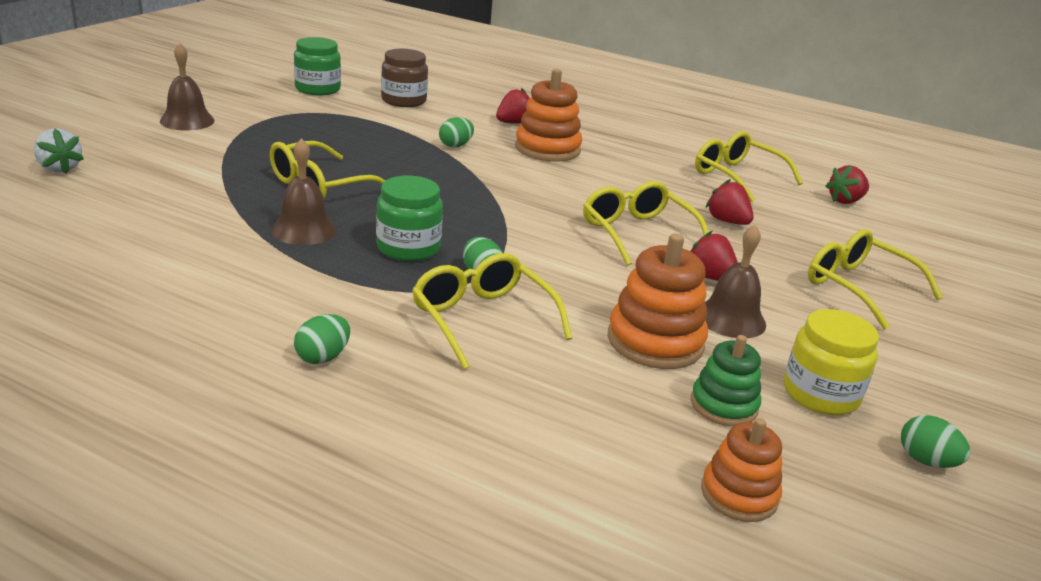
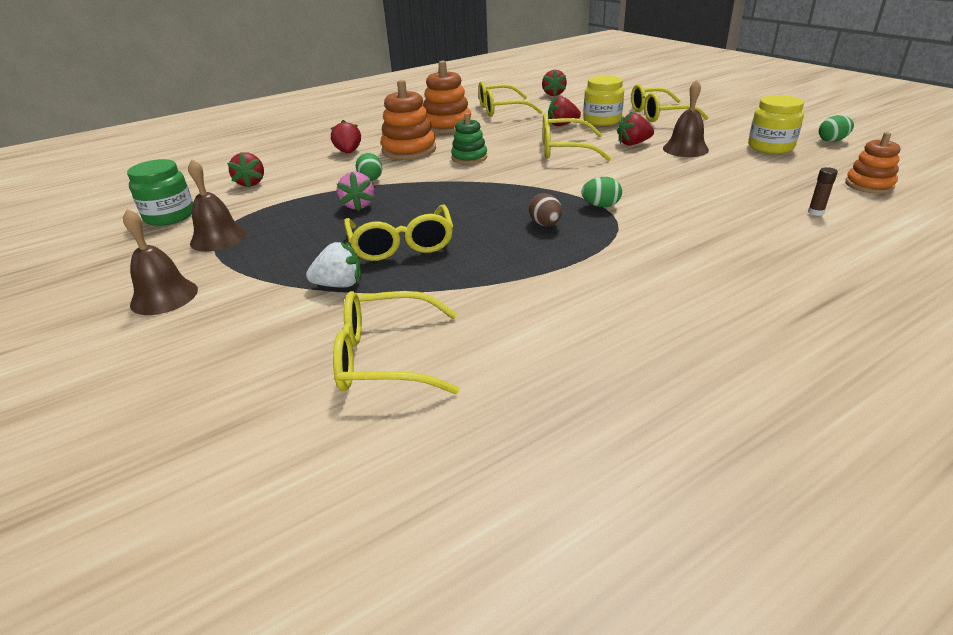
camera: 55 degrees left, 5 degrees up
(59, 168) = (212, 399): white strawberry -> white strawberry (339, 285)
(304, 230) = (486, 262): brown bell -> brown bell (218, 238)
(323, 357) = (710, 282): green egg -> none
(389, 152) = (358, 205): none -> pink strawberry
(403, 101) = (251, 183): brown jar -> red strawberry
(408, 248) = (545, 224): green jar -> brown egg
(483, 320) = (668, 216): yellow glasses -> yellow glasses (386, 357)
(581, 436) = (815, 212): none -> brown glue stick
(655, 341) = (708, 172): orange stacking toy -> orange stacking toy (447, 126)
(723, 405) = (781, 170): green stacking toy -> green stacking toy (469, 158)
(777, 246) = (602, 120): none -> yellow jar

